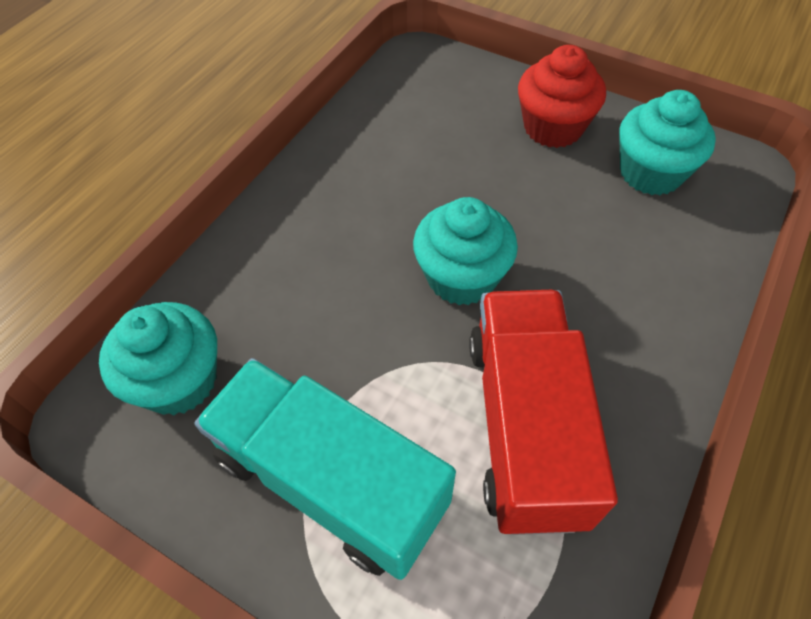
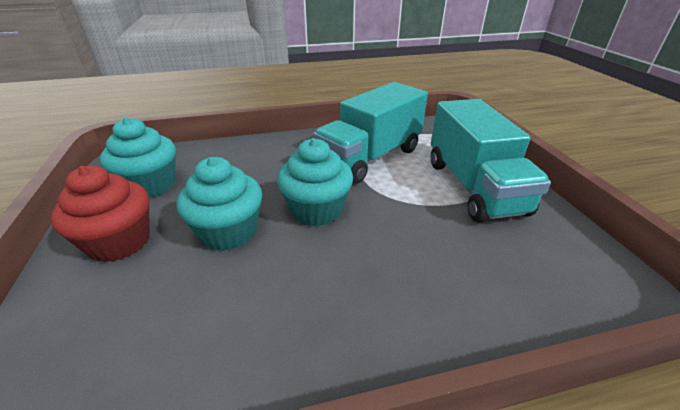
camera: 135 degrees left, 20 degrees down
(179, 381) = (547, 272): turquoise cupcake -> turquoise cupcake (229, 232)
(525, 426) = (370, 157): red truck -> turquoise truck

